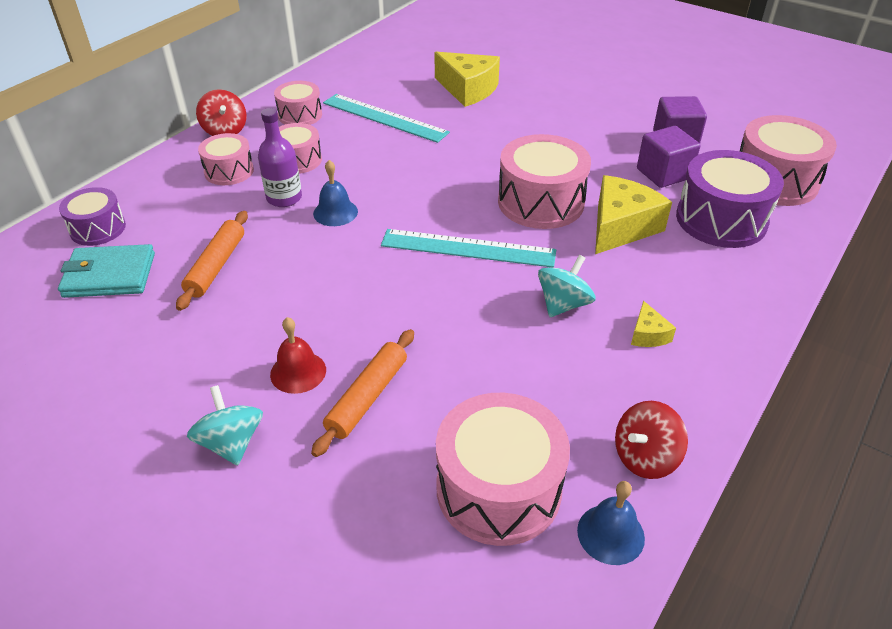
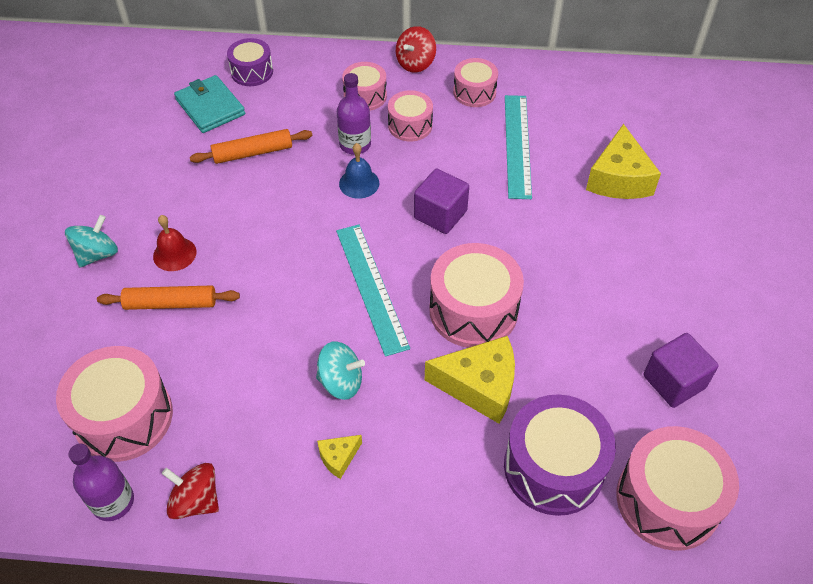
camera: 60 degrees right, 10 degrees up
(610, 534) = (113, 502): blue bell -> purple bottle
(663, 174) = (598, 392): purple cube -> purple cube (440, 214)

